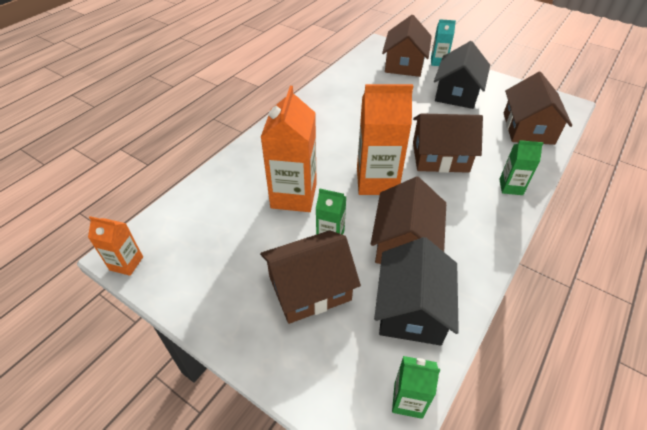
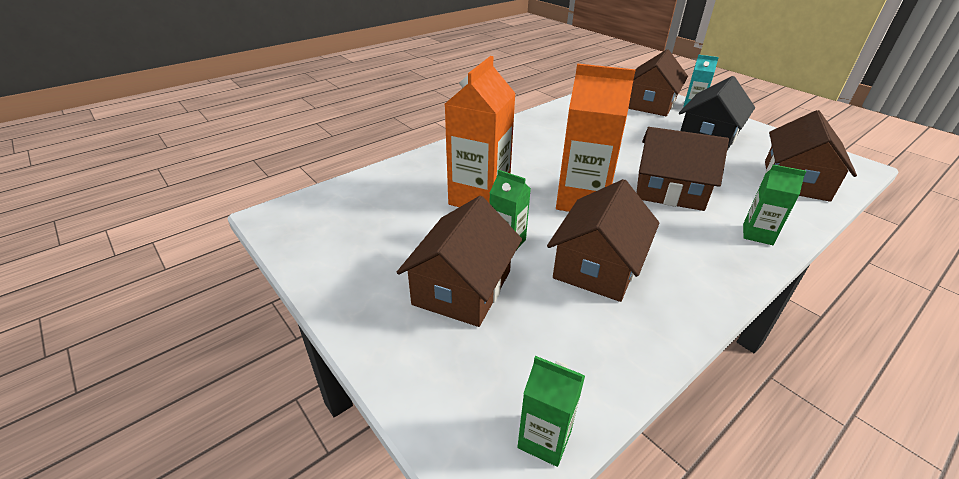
camera: 15 degrees right, 10 degrees down
(126, 263) = (274, 225): orange carton -> none
(309, 288) = (462, 287): brown house -> brown house turned 60 degrees counterclockwise
(411, 309) = (584, 336): black house -> none

